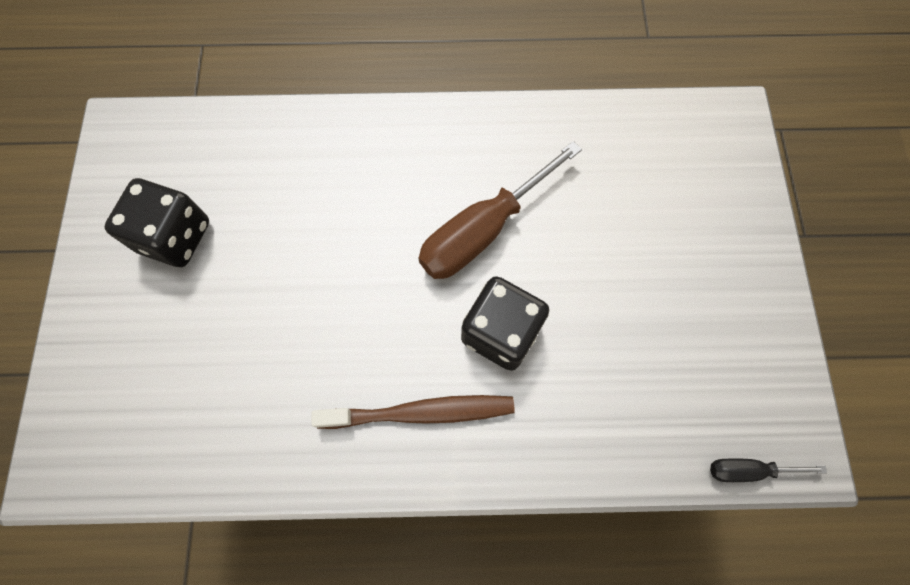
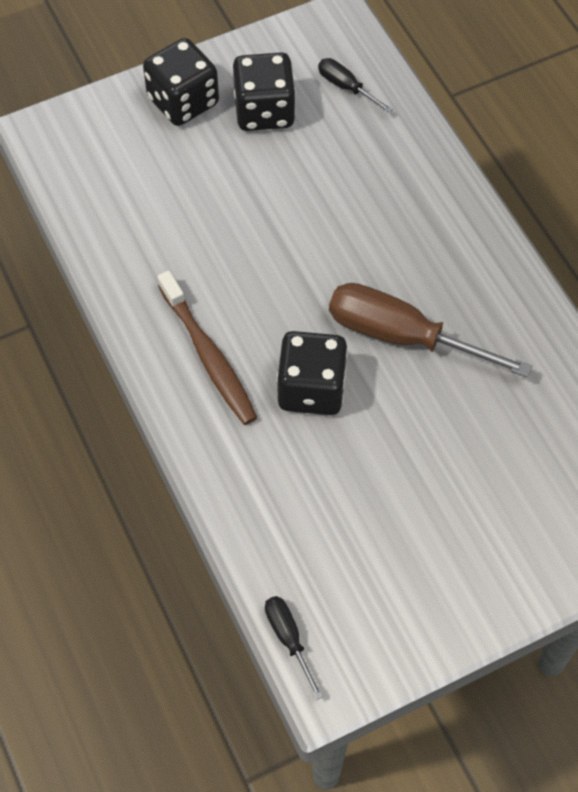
camera: 65 degrees right, 10 degrees down
(113, 307) = (183, 101): none -> black dice
(196, 155) = (346, 87): none -> black screwdriver

